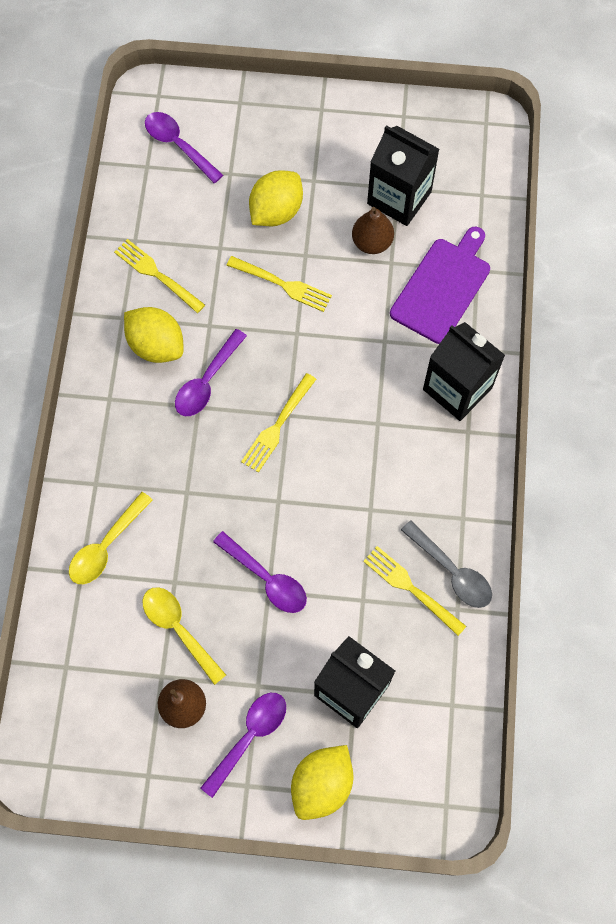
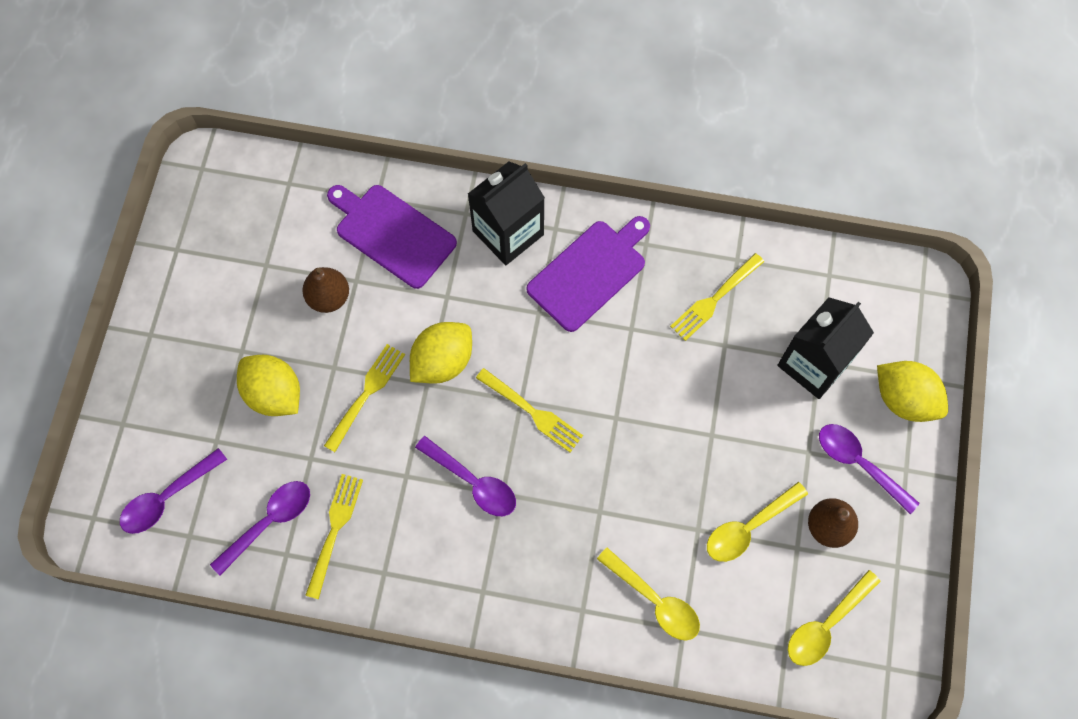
camera: 85 degrees left, 0 degrees up
(89, 705) = (826, 625): none -> yellow spoon
(156, 345) = (423, 535): yellow lemon -> yellow lemon (442, 361)
(157, 274) = (334, 530): yellow fork -> yellow fork turned 150 degrees clockwise
(266, 578) = (698, 435): purple spoon -> purple spoon (269, 522)
(399, 198) = (278, 264): black carton -> none
(425, 466) = (589, 272): none -> purple cutting board
(452, 571) = (699, 260): grey spoon -> none

